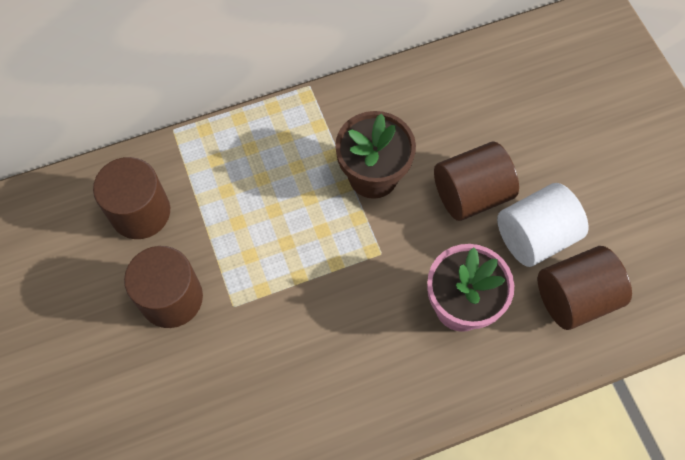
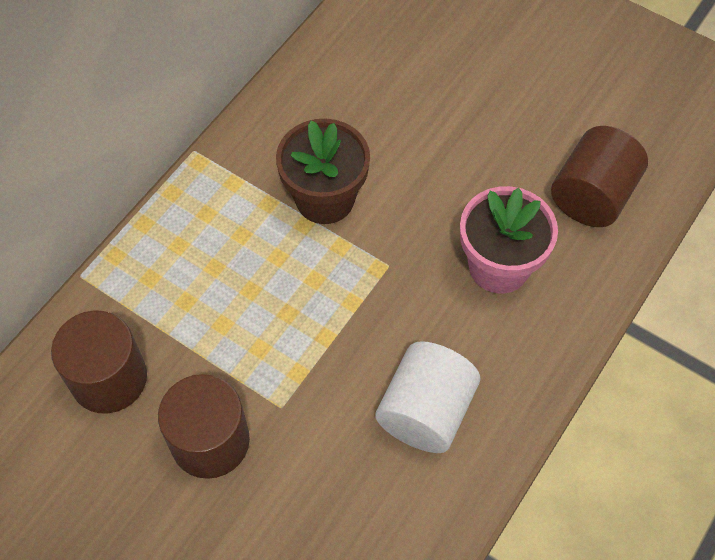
camera: 35 degrees left, 5 degrees down
(471, 194) = (431, 160): brown cylinder -> none
(535, 236) = (517, 163): white cylinder -> white cylinder (425, 411)

